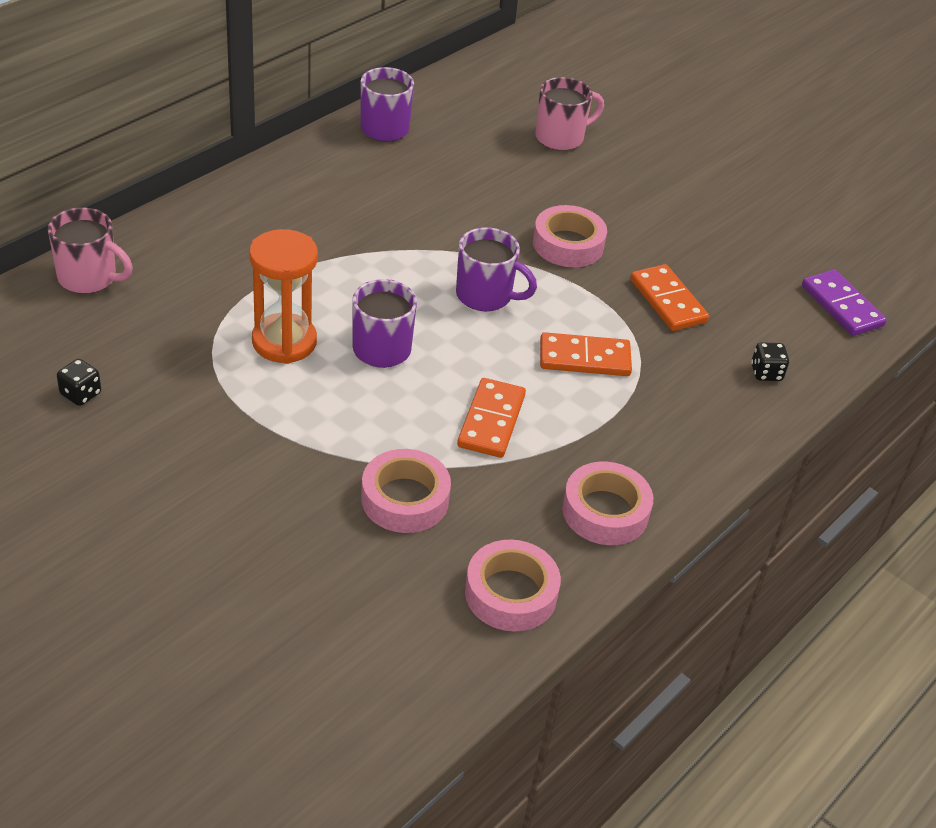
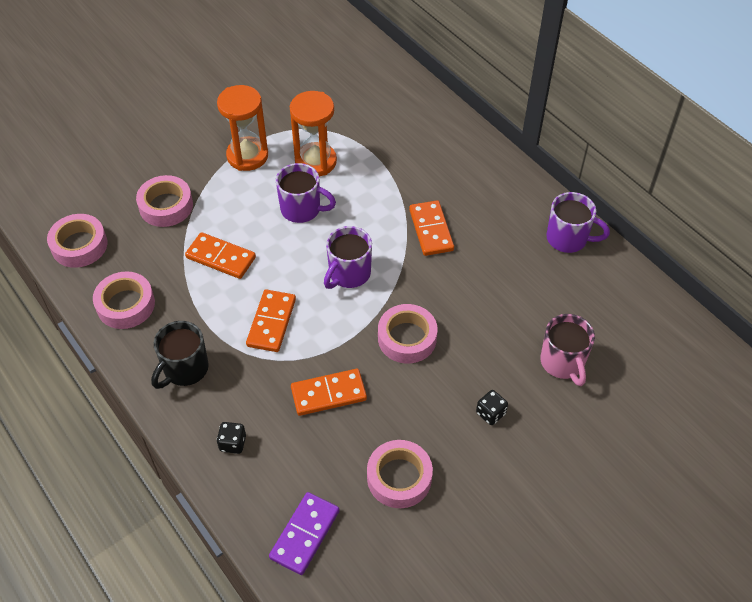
camera: 105 degrees right, 10 degrees up
(81, 394) = (285, 75): black dice -> black dice (490, 413)
(89, 278) = (388, 77): pink mug -> none
(281, 417) = (247, 156): none -> orange hourglass
(395, 229) = (431, 230): none -> orange domino
(685, 430) = (185, 369): none -> black mug
(746, 244) = (399, 478): none -> pink tape
(842, 306) = (304, 534): purple domino -> purple domino turned 45 degrees counterclockwise

